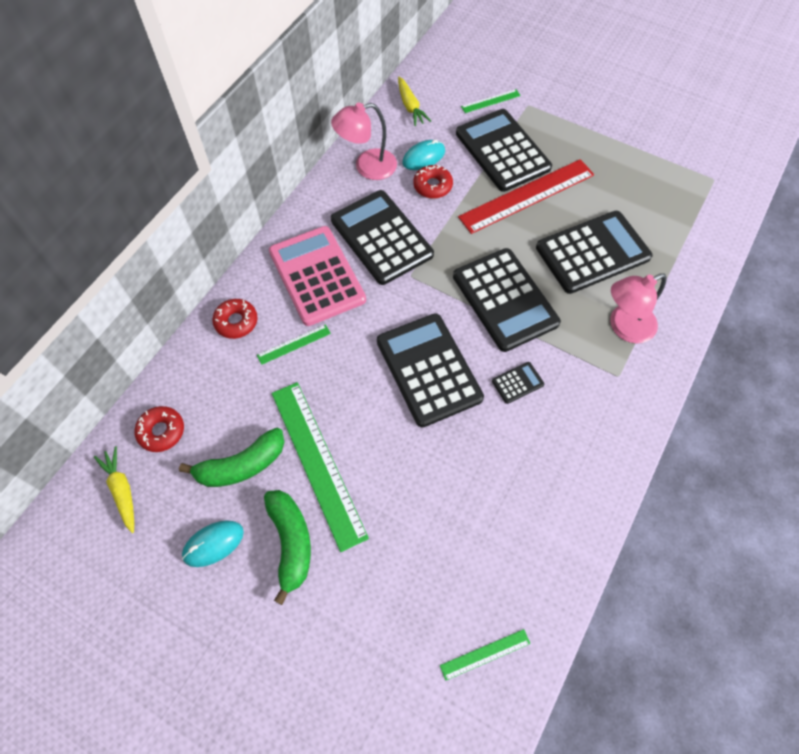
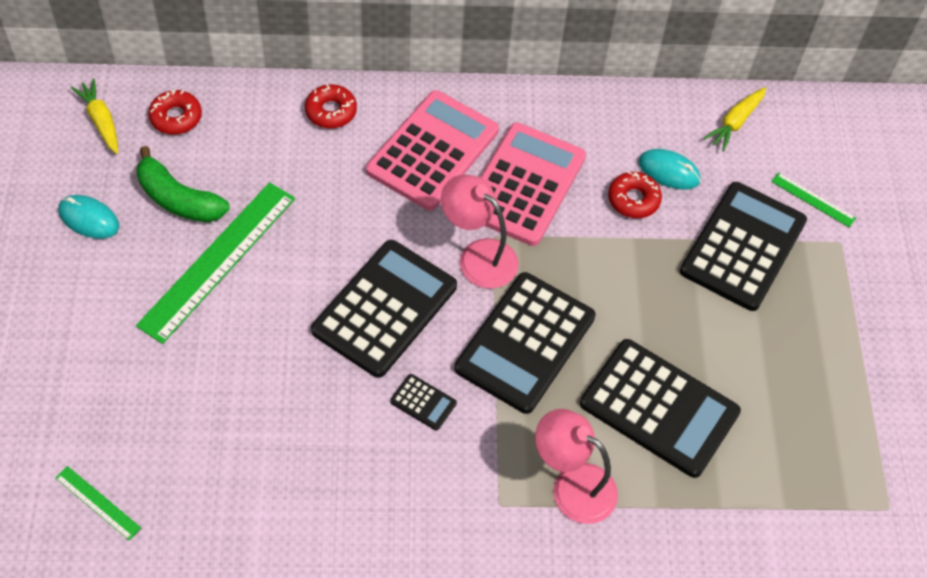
camera: 55 degrees right, 5 degrees down
(122, 490) = (101, 121): yellow carrot -> yellow carrot turned 60 degrees counterclockwise
(291, 542) = (123, 280): green banana -> none
(294, 344) = (337, 173): green ruler -> none
(367, 167) = (611, 124): pink lamp -> pink lamp (478, 256)
(381, 237) = (524, 185): black calculator -> pink calculator
(527, 195) = (693, 302): red ruler -> none

